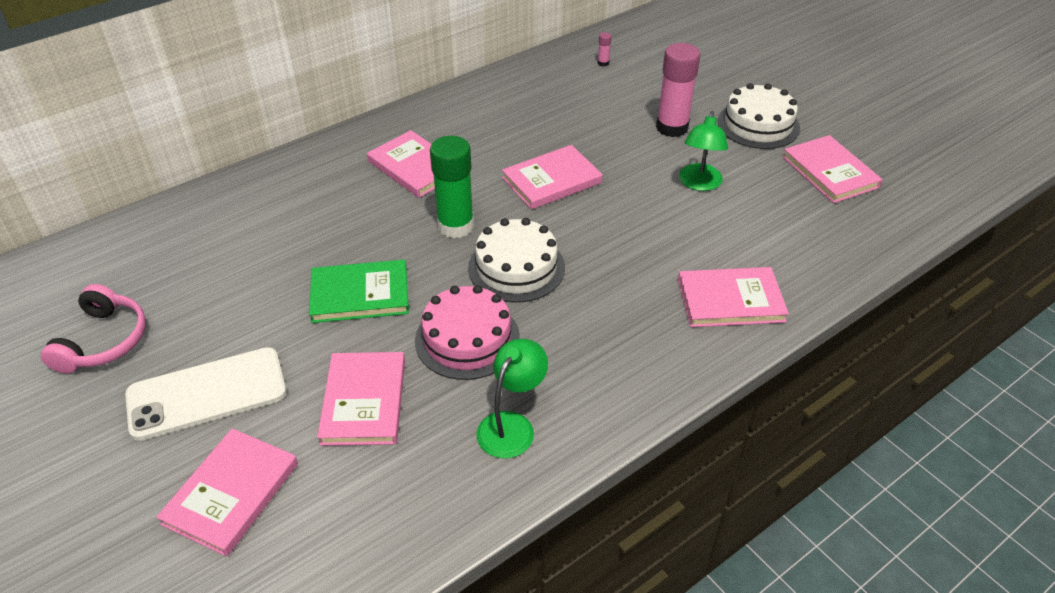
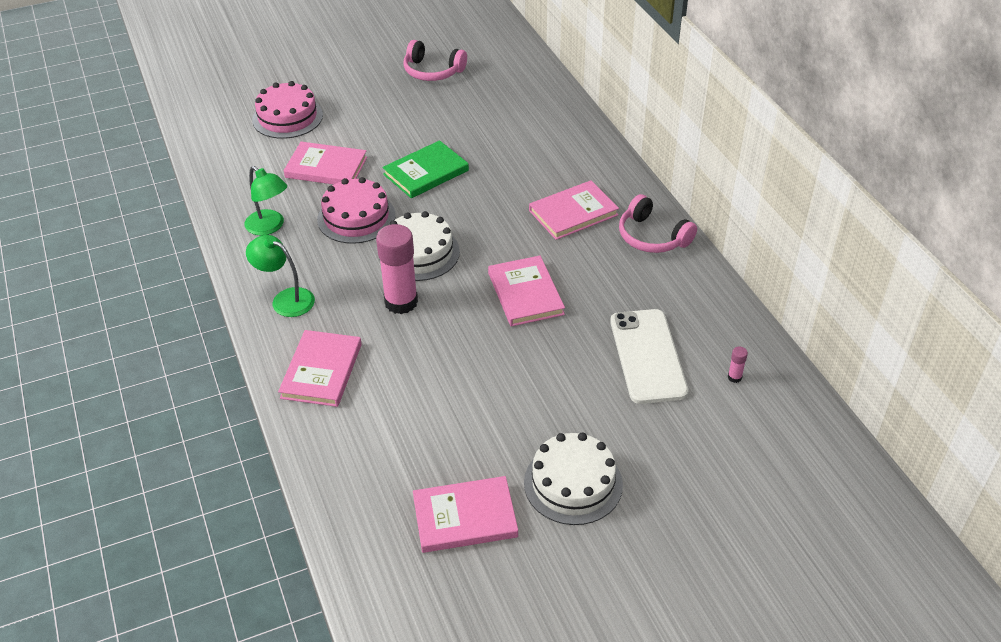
camera: 105 degrees right, 0 degrees up
(207, 393) = (367, 109): white phone -> white phone (647, 356)
(231, 493) = (287, 117): pink book -> pink cake
(360, 294) = (426, 172): green book -> green book turned 45 degrees clockwise
(440, 115) = (652, 237): none -> pink headphones
(456, 226) = (484, 227): green glue stick -> none
(672, 128) = (587, 403): pink glue stick -> pink glue stick (401, 302)
(699, 184) = (484, 397): green lamp -> green lamp (285, 299)

